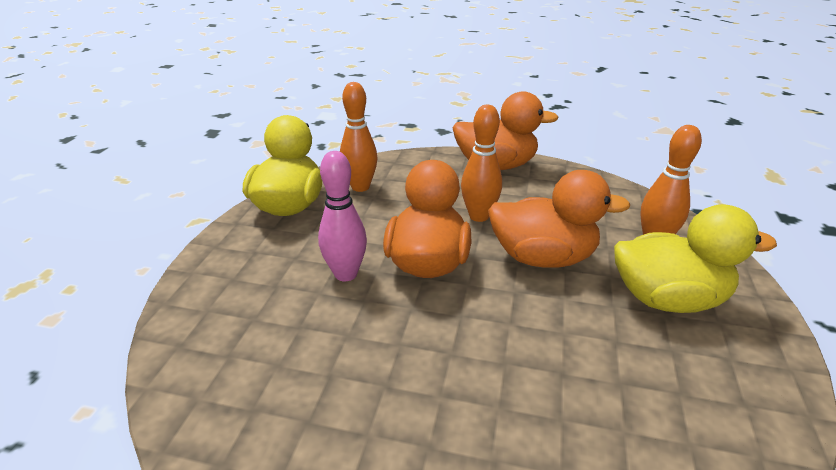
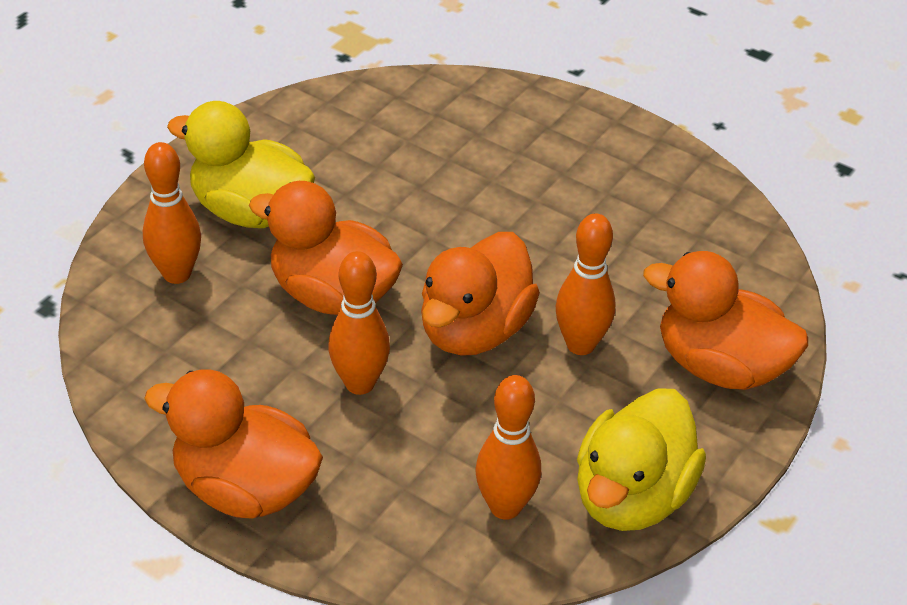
camera: 160 degrees left, 10 degrees up
(233, 288) = (719, 366): none -> orange duck
(346, 274) = (580, 344): pink bowling pin -> orange bowling pin

